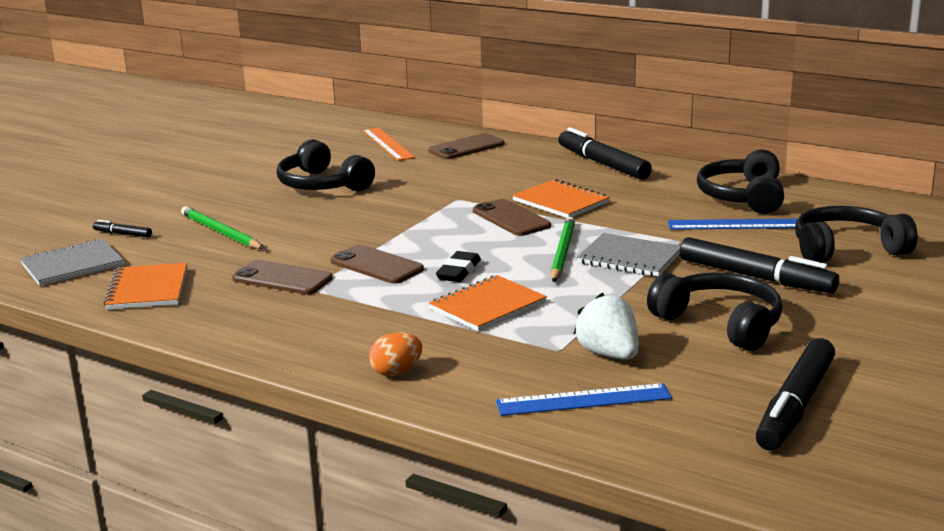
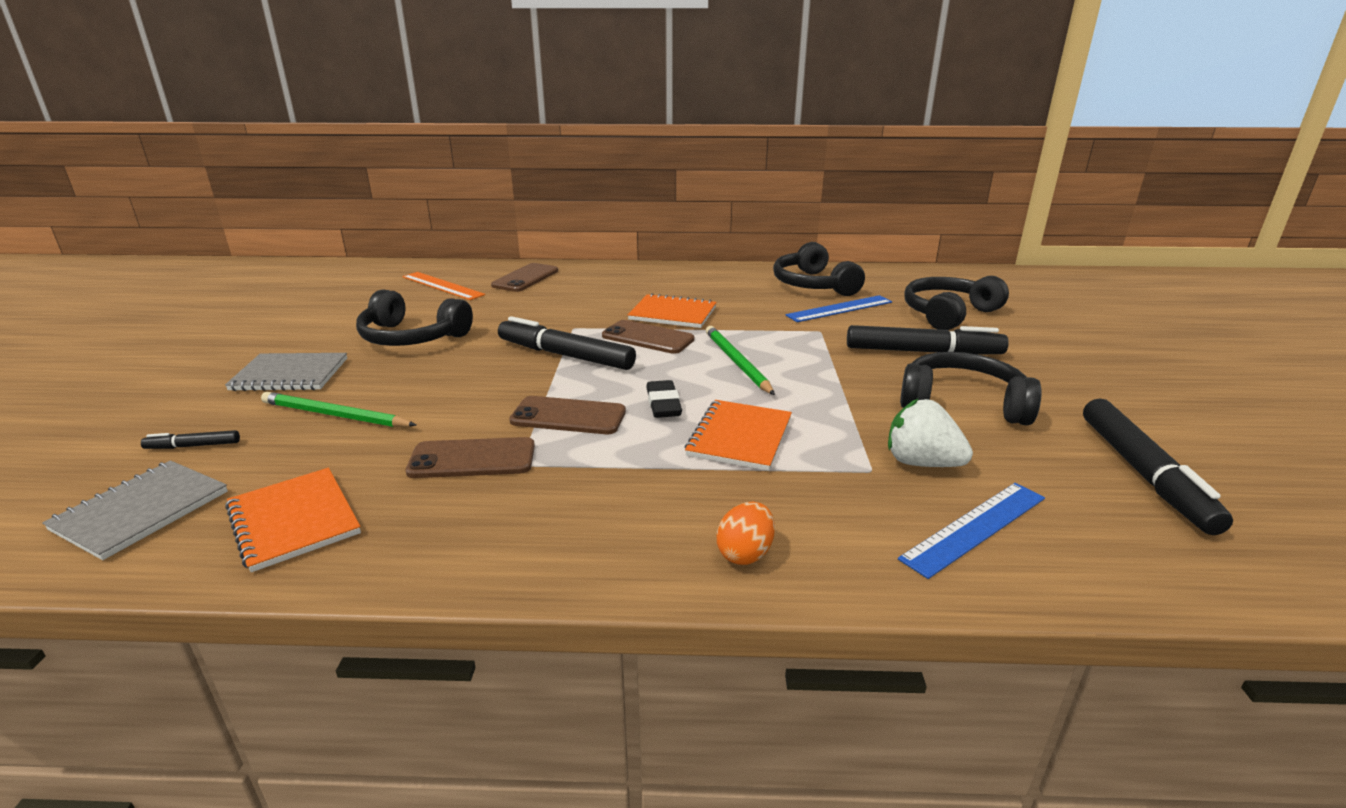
camera: 30 degrees left, 5 degrees up
(602, 164) = (666, 275): black marker -> black marker (565, 355)
(629, 258) = (800, 355): grey notebook -> grey notebook (290, 374)

